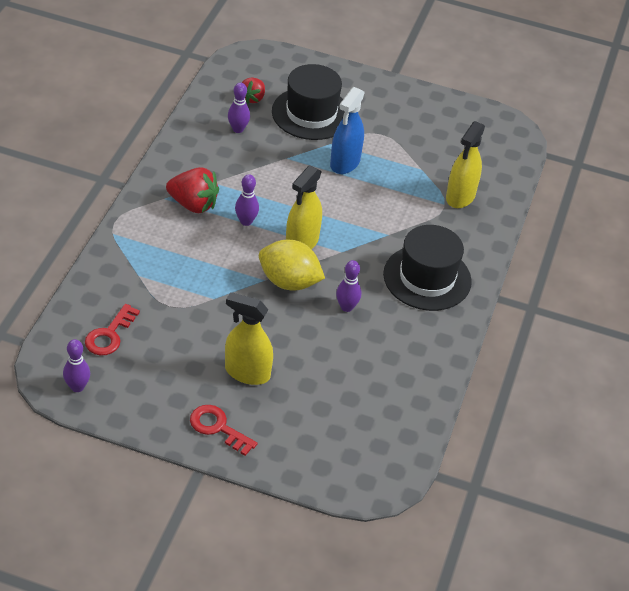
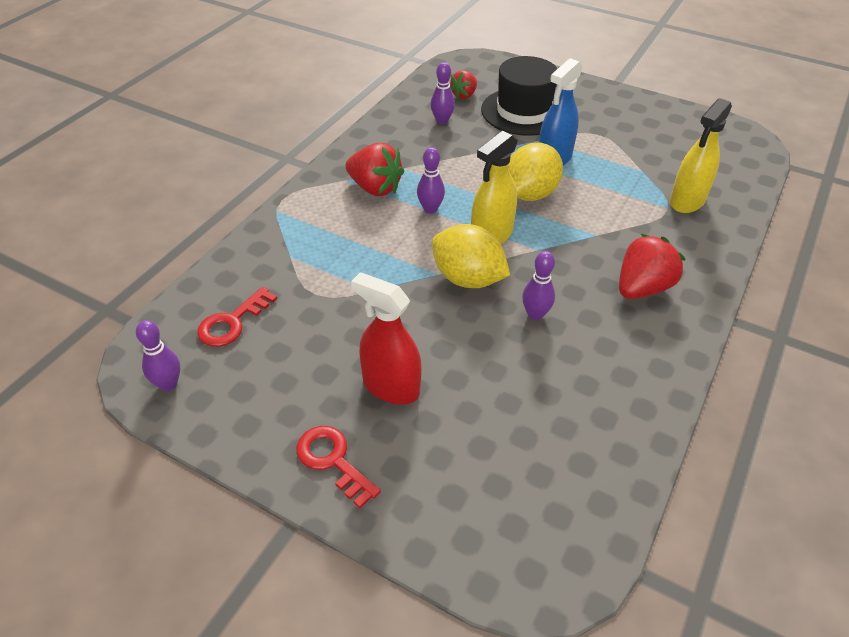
camera: 15 degrees right, 0 degrees up
(247, 372) = (391, 387): yellow spray bottle -> red spray bottle
(328, 200) = (530, 194): none -> yellow lemon
(427, 278) = (642, 288): black hat -> red strawberry

